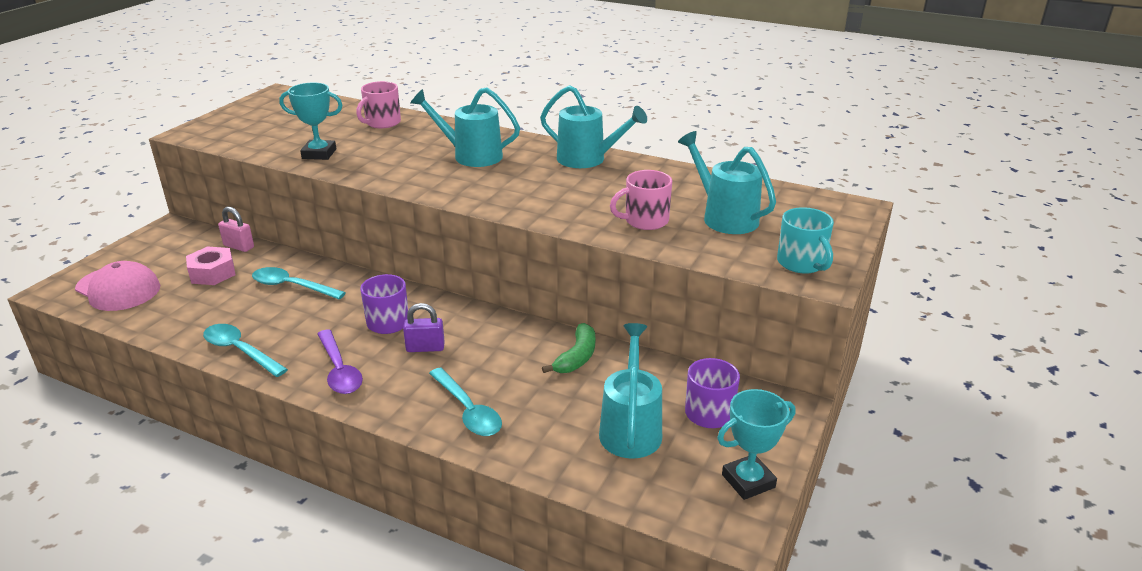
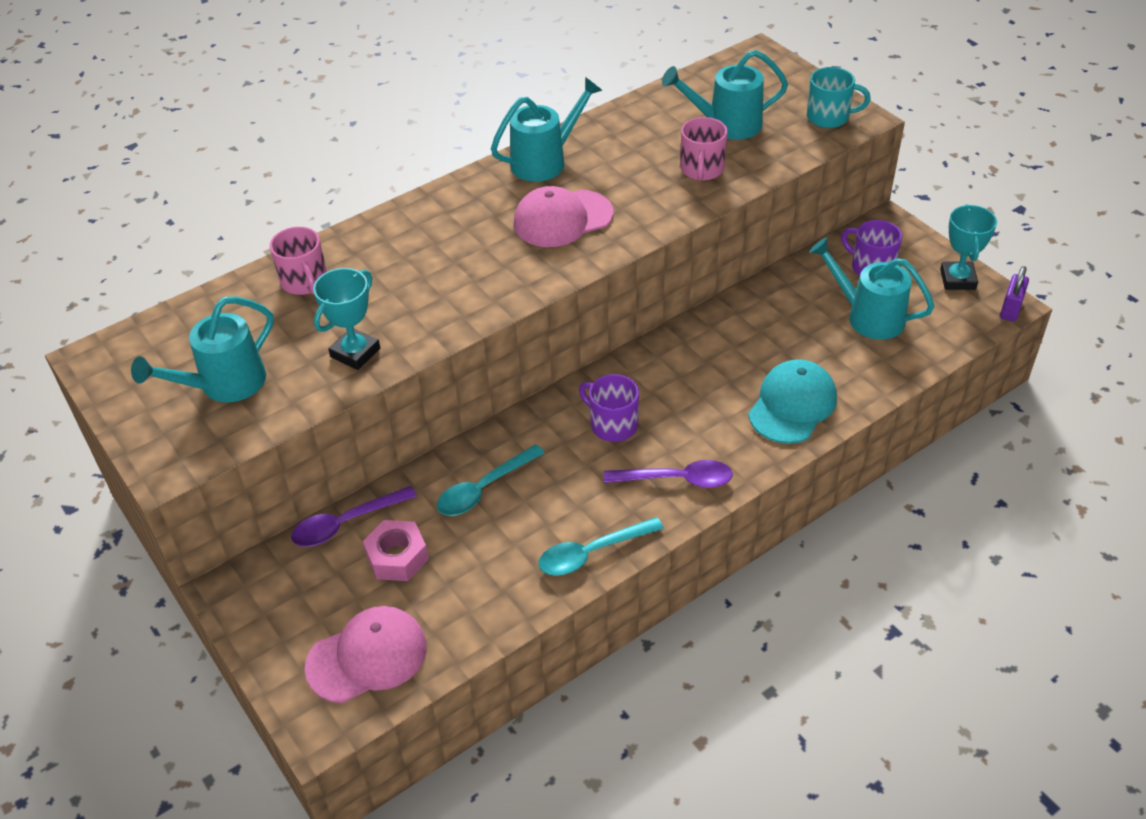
camera: 60 degrees left, 15 degrees up
(239, 246) = (346, 523): pink padlock -> purple spoon
(425, 348) = (677, 409): purple padlock -> purple padlock (1010, 309)
(468, 411) = (792, 405): turquoise spoon -> turquoise cap
(470, 156) = (466, 236): turquoise watering can -> turquoise watering can (224, 385)
(521, 182) = (562, 219): none -> pink cap
(577, 357) = (754, 314): green banana -> none

